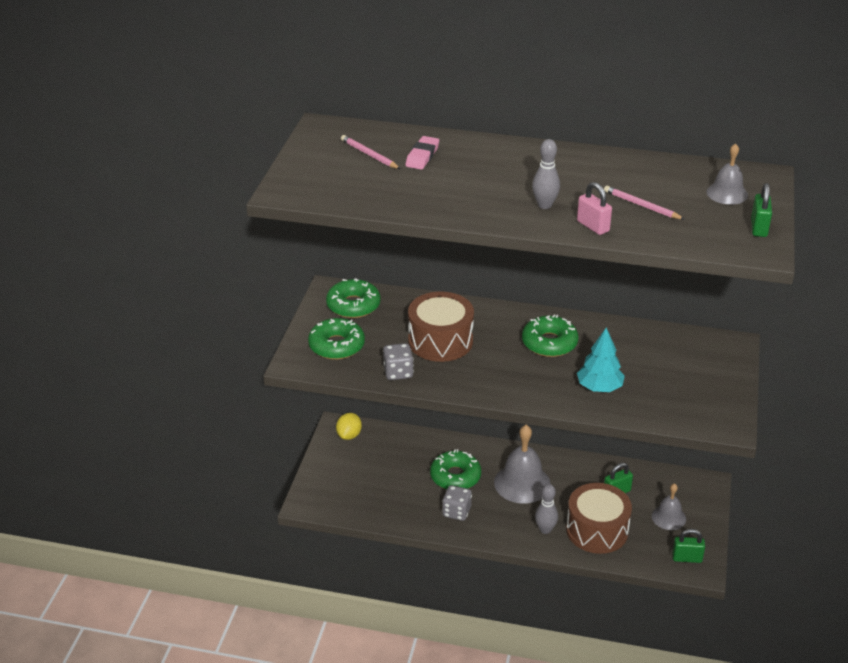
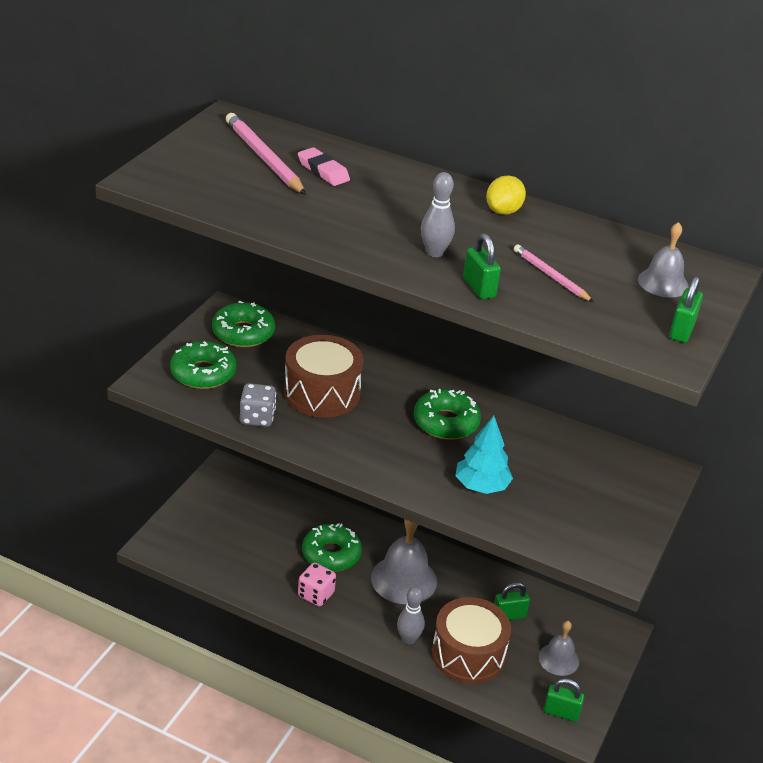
camera: 10 degrees right, 0 degrees up
(349, 435) = (233, 481): yellow lemon -> yellow lemon (503, 211)
(369, 155) = (264, 158): pink pencil -> pink pencil, size x1.66
(422, 156) = (323, 171): pink eraser -> pink eraser turned 75 degrees counterclockwise
(456, 512) = (316, 595): grey dice -> pink dice
(593, 226) = (479, 288): pink padlock -> green padlock

